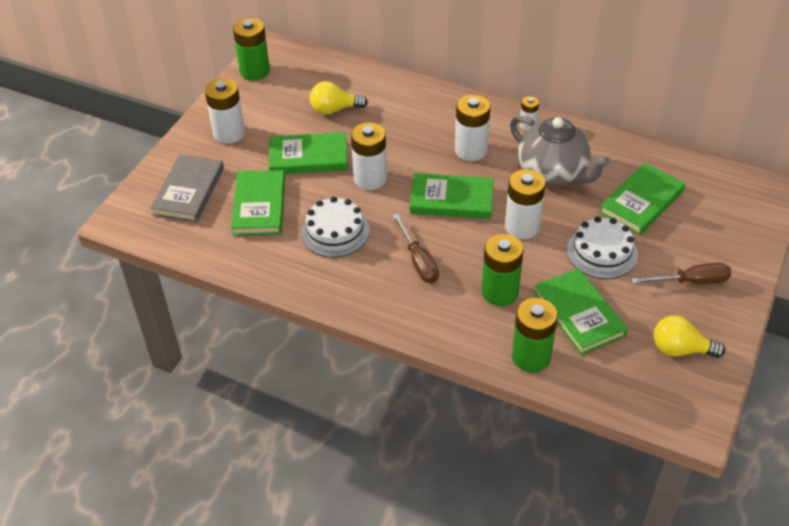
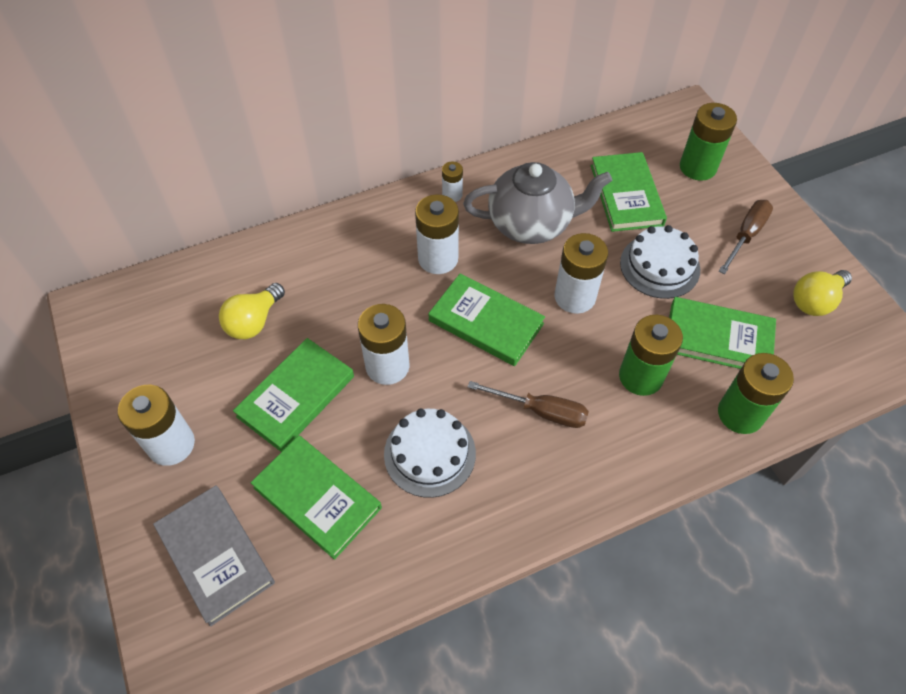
camera: 50 degrees left, 10 degrees up
(255, 71) = (106, 348): green battery -> green battery (697, 167)
(451, 199) = (486, 322): green book -> green book turned 75 degrees clockwise

